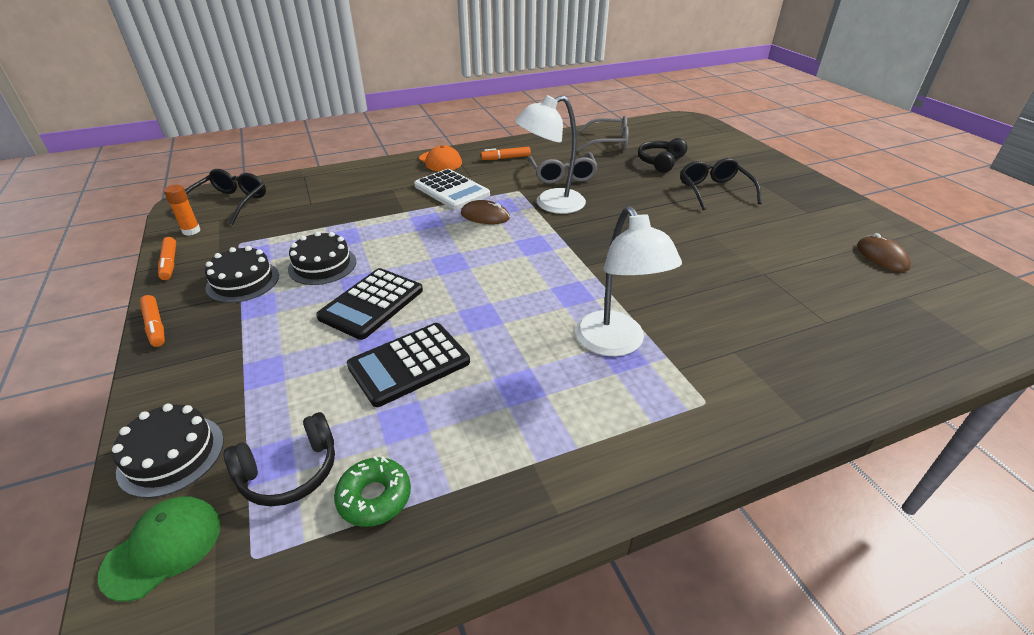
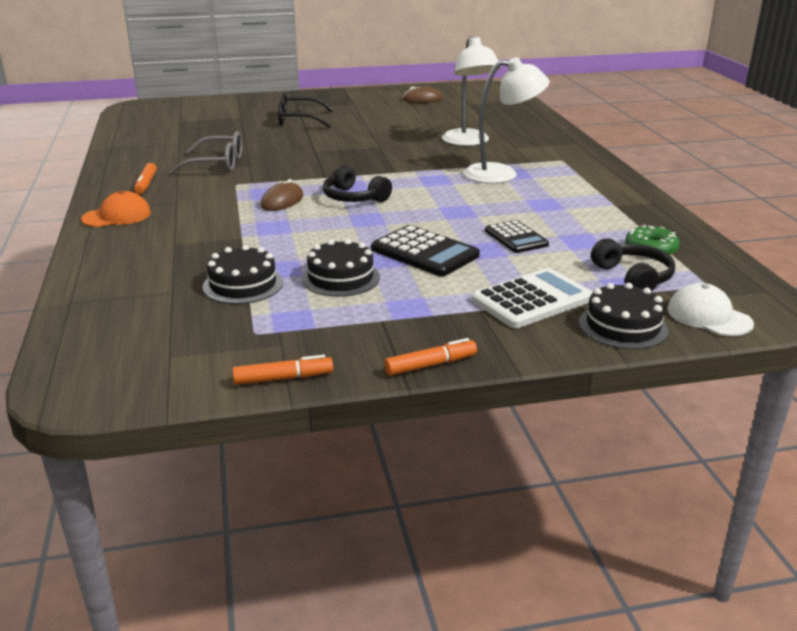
camera: 80 degrees left, 10 degrees down
(163, 548) = (709, 316): green cap -> white cap
(191, 231) = (192, 375): orange glue stick -> none
(230, 203) = (117, 353): black glasses -> none
(243, 281) = (354, 321): black cake -> black cake (243, 284)
(409, 364) = (516, 238): black calculator -> black calculator, size x0.66
(451, 190) = (207, 213): white calculator -> white calculator (532, 300)
(550, 204) = (278, 174): white lamp -> white lamp (468, 142)
(609, 143) = (157, 140): grey glasses -> none
(660, 162) = (225, 128): black headphones -> black headphones (353, 198)

